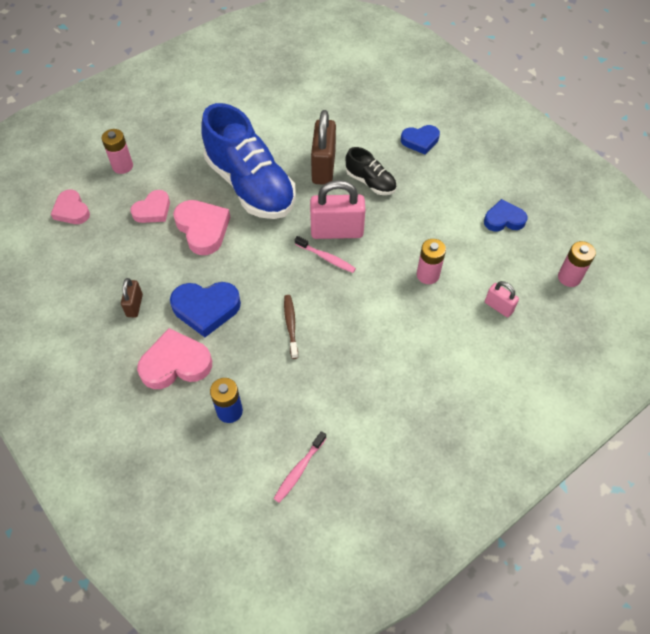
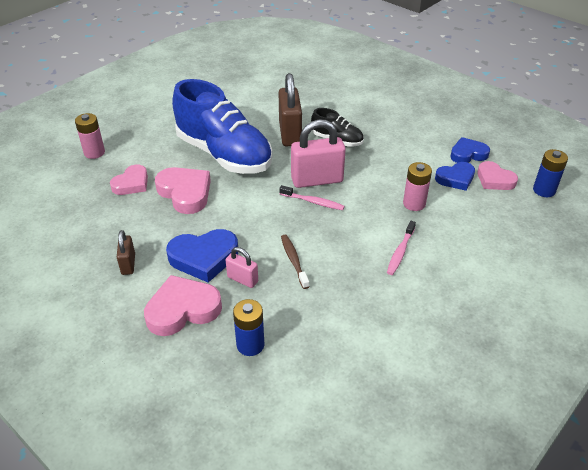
camera: 10 degrees left, 15 degrees down
(71, 210) = (48, 193): pink heart -> pink heart (494, 180)
(299, 470) = (339, 389): pink toothbrush -> pink toothbrush (400, 252)
(420, 141) = (372, 106): blue heart -> blue heart (455, 178)
(498, 307) = (489, 220): pink padlock -> pink padlock (242, 279)
(569, 277) = (544, 190): pink battery -> blue battery

